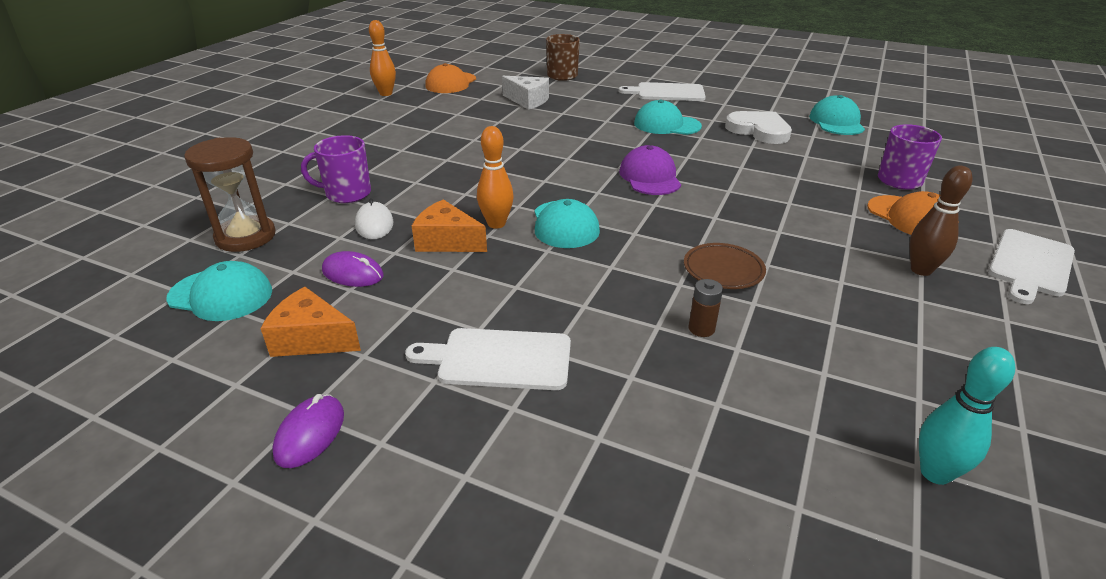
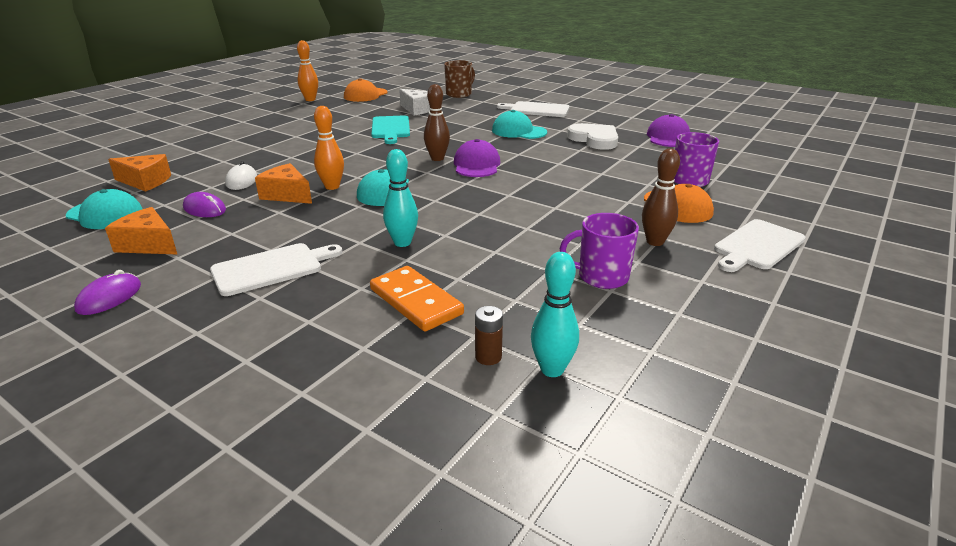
camera: 10 degrees right, 5 degrees down
(245, 237) = (145, 181): brown hourglass -> orange cheese
(347, 193) = (235, 161): purple mug -> purple mug (601, 277)
(499, 359) = (271, 268): white cutting board -> white cutting board turned 135 degrees clockwise
(513, 131) = (391, 128): none -> turquoise cutting board
(597, 171) = (437, 158): none -> brown bowling pin
(637, 301) = (402, 243): none -> turquoise bowling pin
(701, 329) = (439, 264): brown battery -> brown battery (488, 357)
(711, 390) = (416, 301): none -> orange domino
(723, 270) = (487, 229): brown plate -> none
(836, 122) = (668, 137): turquoise cap -> purple cap

